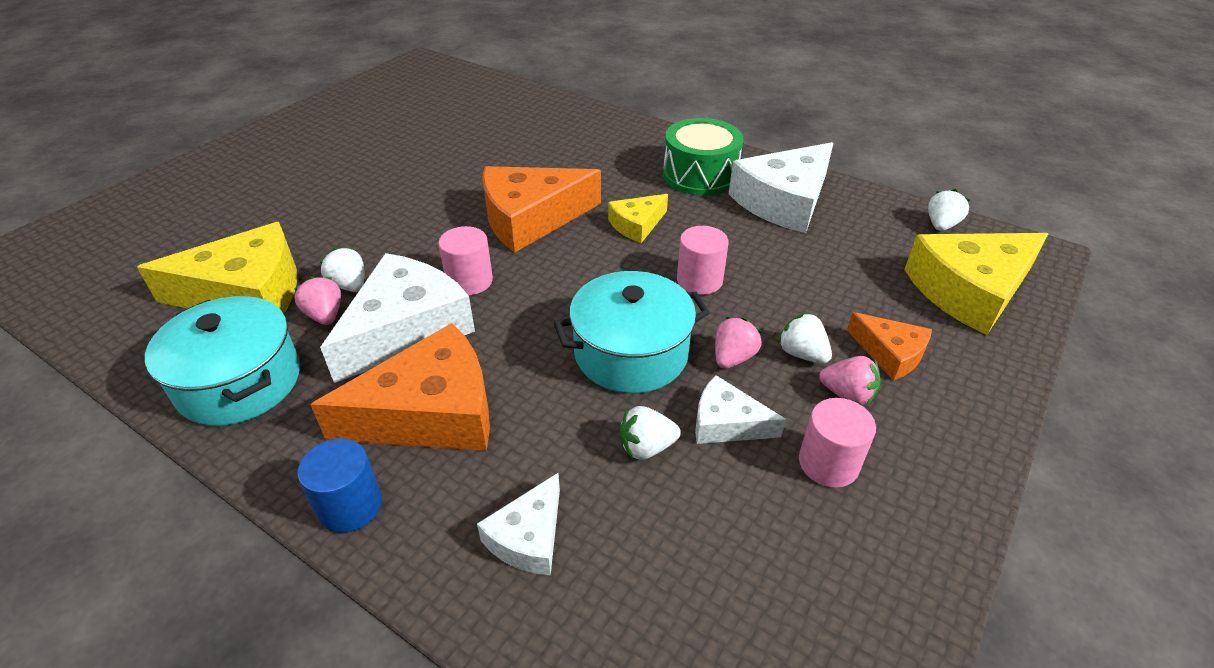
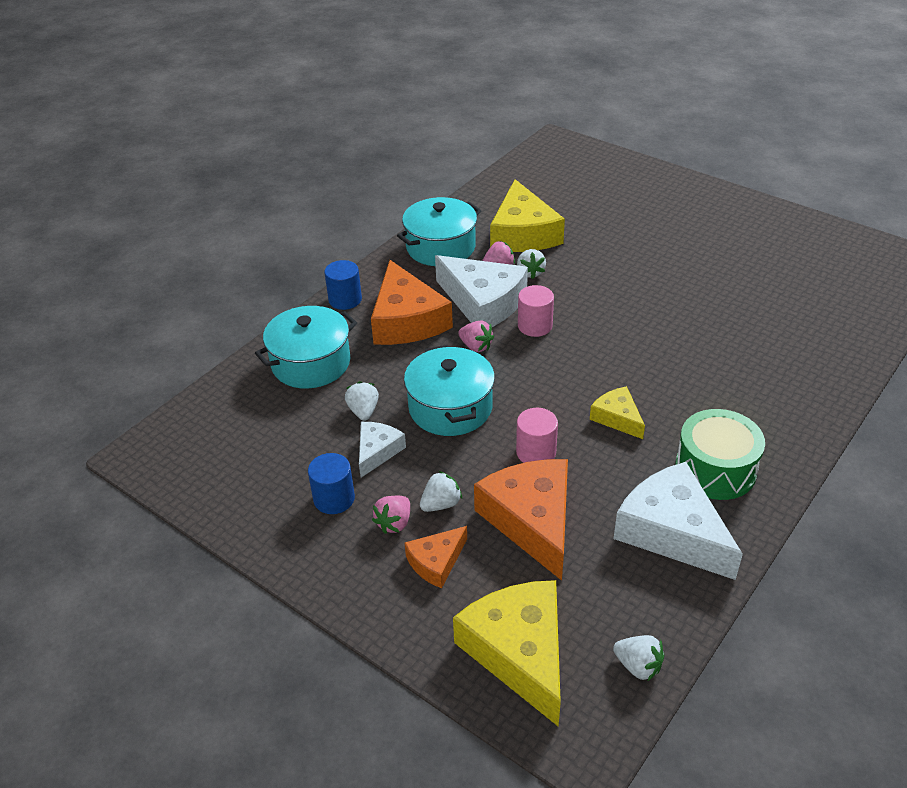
camera: 95 degrees right, 0 degrees up
(349, 285) = (530, 272): white strawberry -> white strawberry turned 120 degrees clockwise
(528, 537) = (311, 363): white cheese -> turquoise pot
(531, 218) = (621, 353): orange cheese -> orange cheese (532, 520)
(733, 358) = (440, 462): pink strawberry -> pink strawberry (476, 346)
(828, 463) = (334, 499): pink cylinder -> blue cylinder

